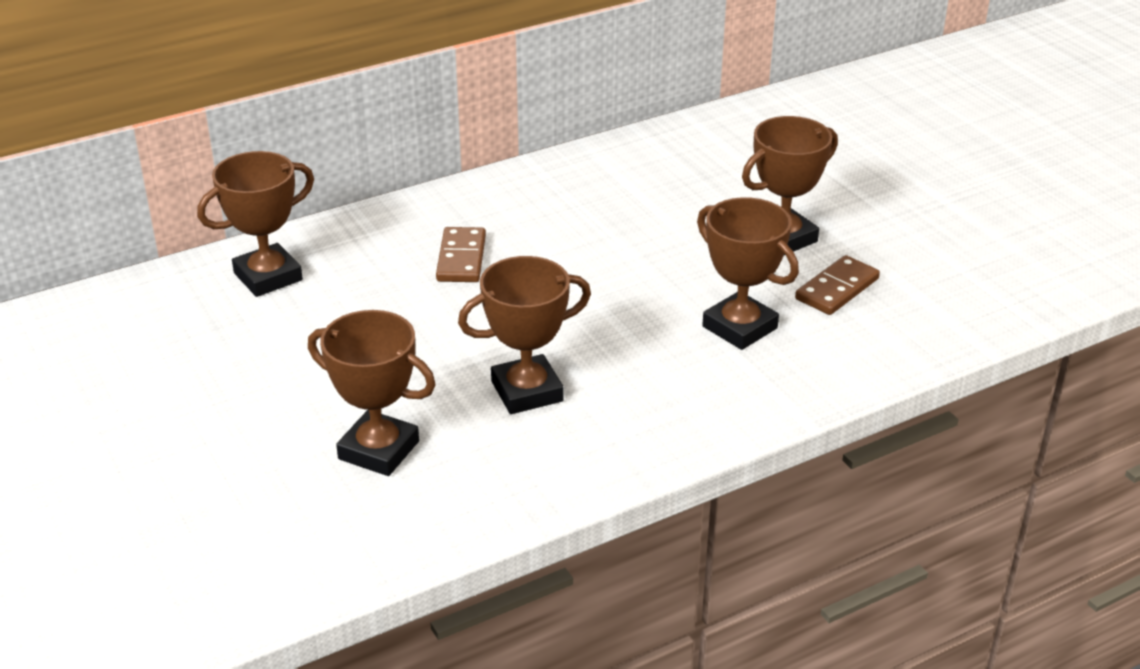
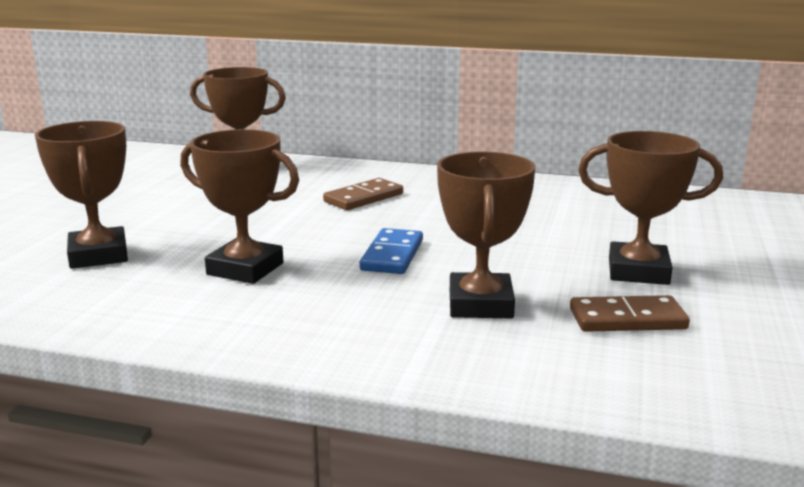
camera: 45 degrees right, 15 degrees down
(605, 314) = (392, 255): none -> blue domino

